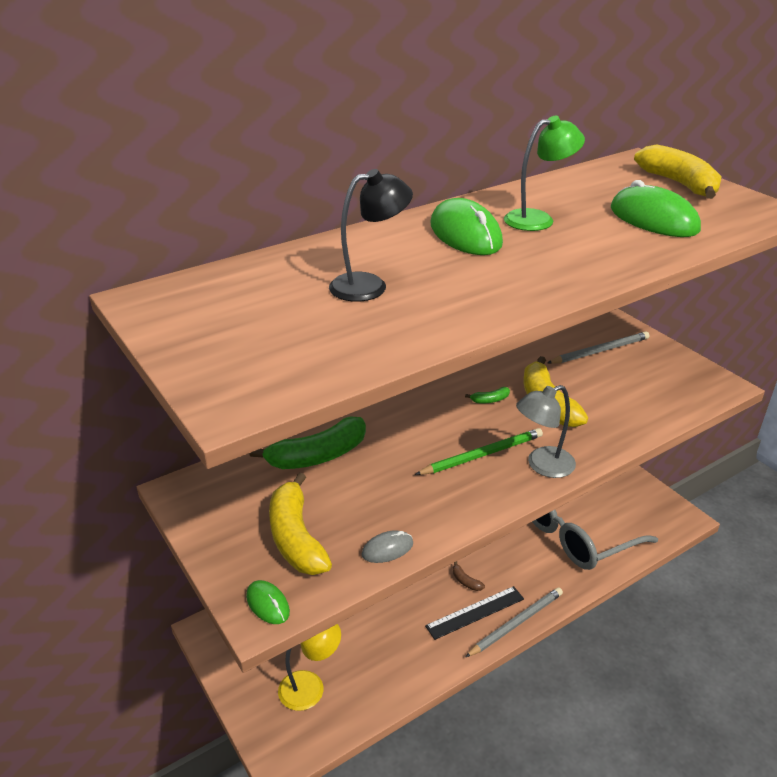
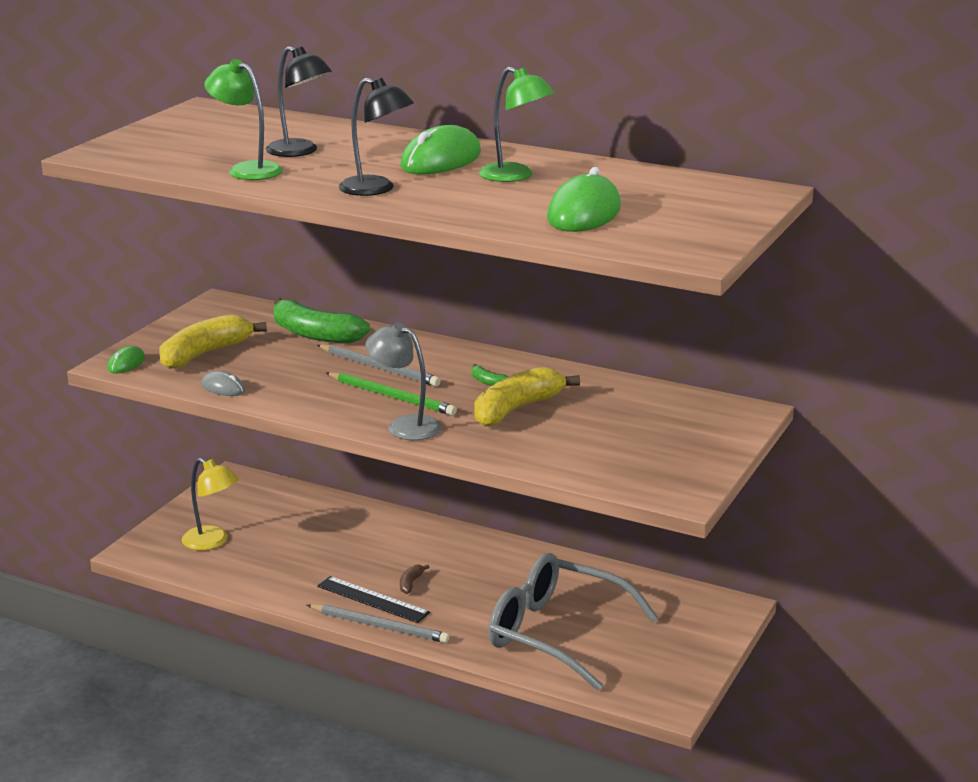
camera: 60 degrees right, 10 degrees down
(401, 324) = (247, 170): none -> green lamp
(526, 278) = (376, 189): none -> black lamp
(600, 351) = (664, 417): grey pencil -> grey pencil (379, 368)
(679, 184) = (711, 213): yellow banana -> none

